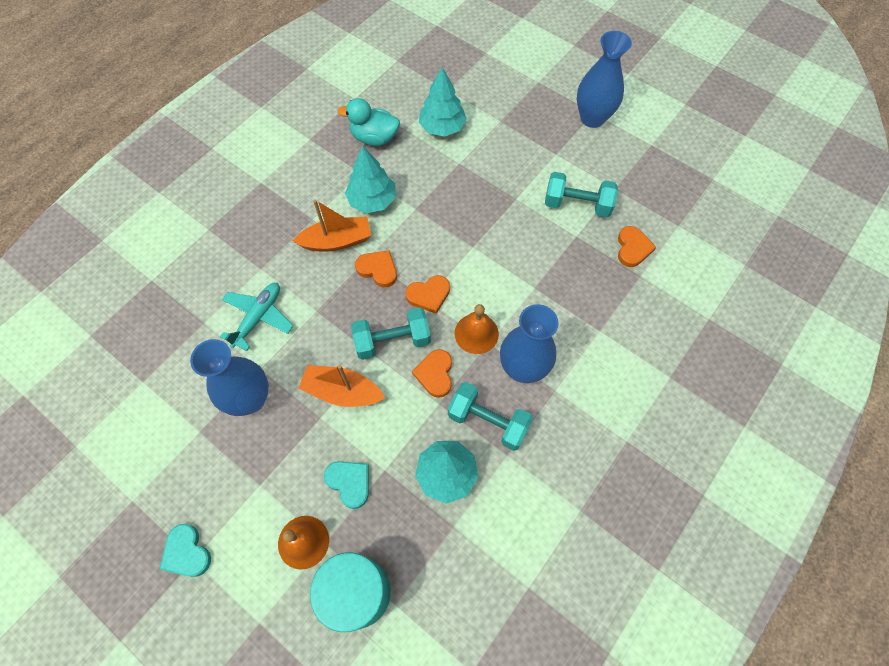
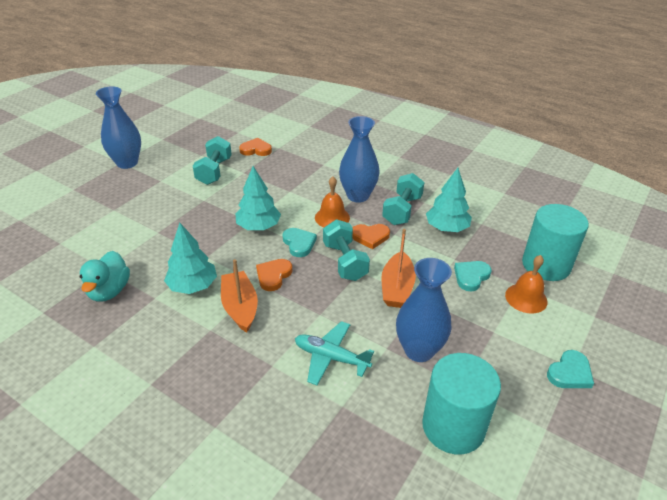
camera: 95 degrees left, 25 degrees down
(158, 413) = (453, 426): none -> turquoise cylinder
(429, 295) = (299, 243): orange heart -> turquoise heart
(442, 127) = (110, 244): turquoise tree -> turquoise tree (258, 226)

